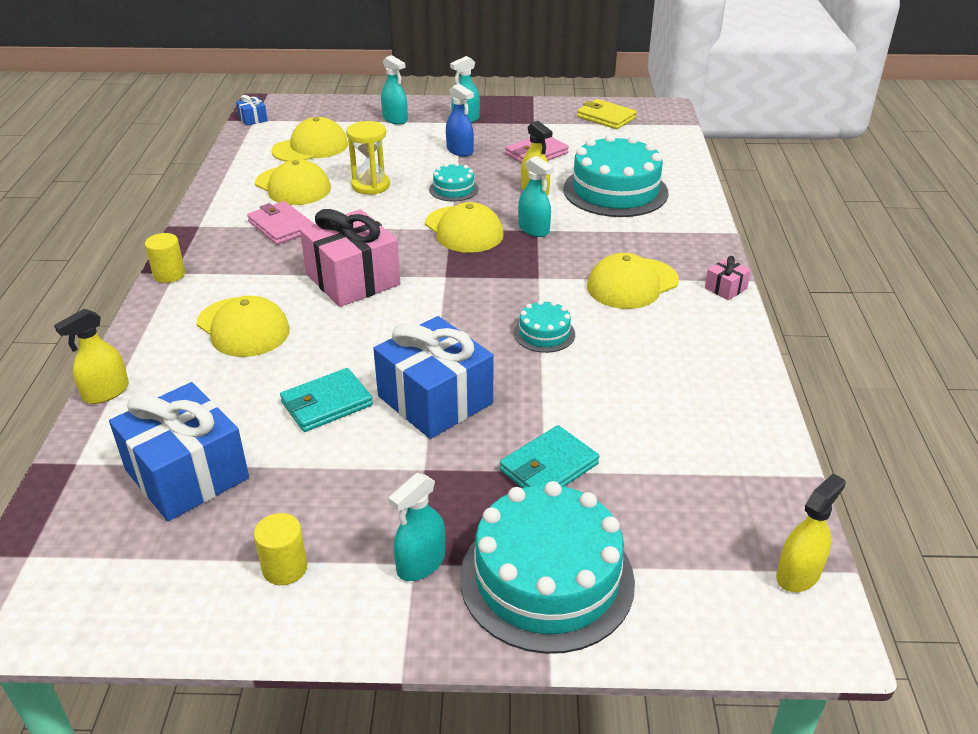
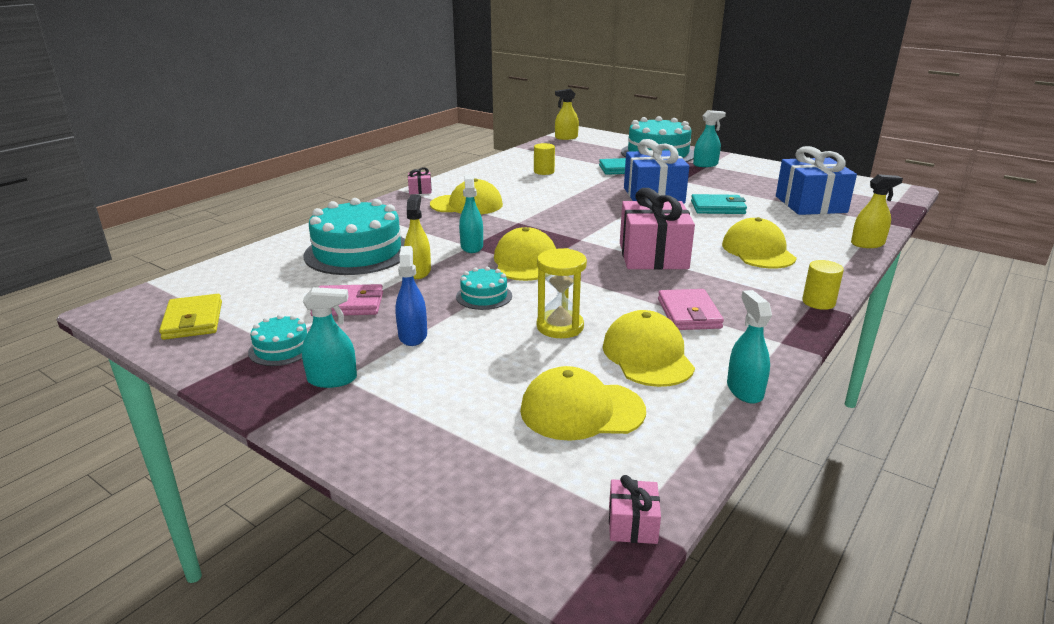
camera: 145 degrees left, 10 degrees down
(253, 119) = (632, 524): blue gift -> pink gift
(285, 568) = (766, 175): yellow cylinder -> yellow cylinder (544, 172)
(395, 119) = (414, 419): turquoise spray bottle -> turquoise spray bottle (744, 390)
(544, 333) = (557, 201): turquoise cake -> turquoise cake (282, 348)

